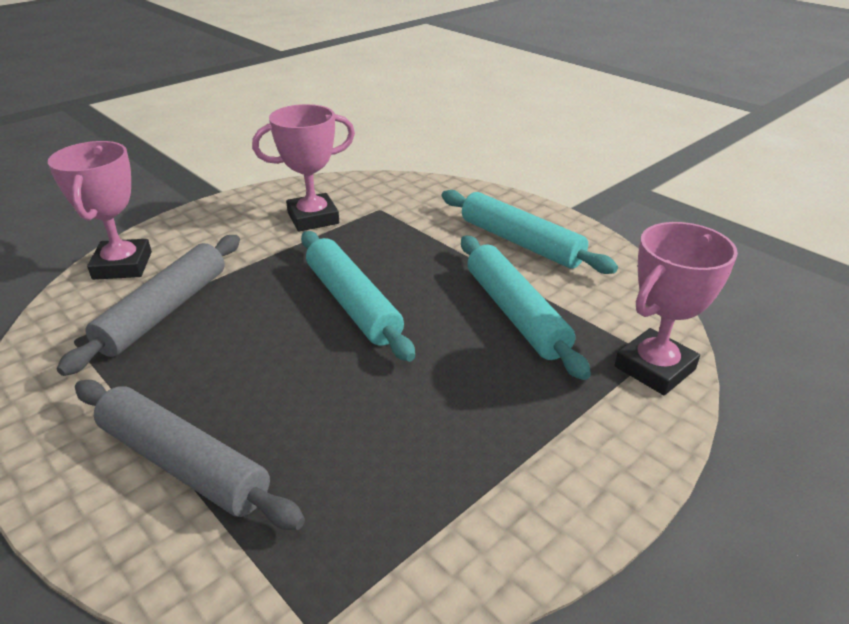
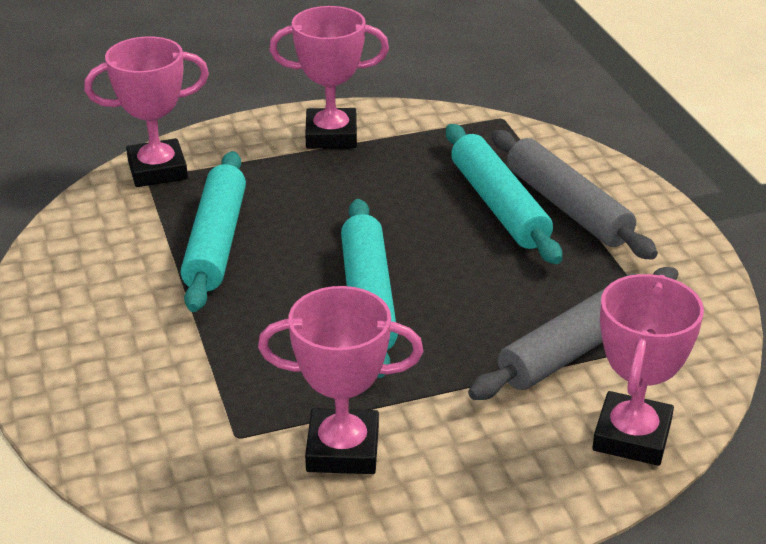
camera: 155 degrees left, 0 degrees up
(521, 242) = (113, 320): turquoise rolling pin -> turquoise rolling pin (498, 205)
(532, 487) = (331, 135): none -> pink trophy

